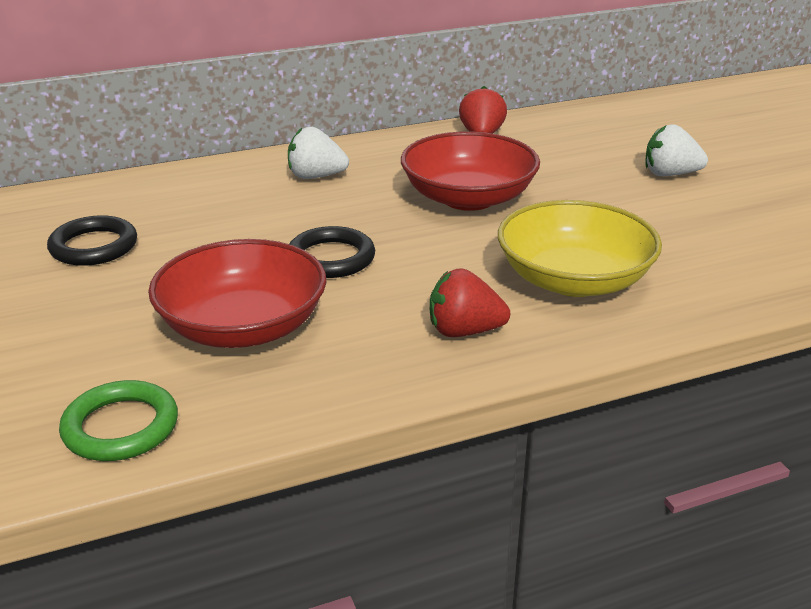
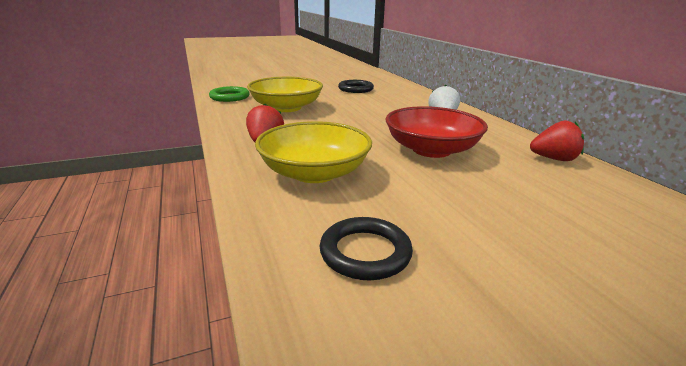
camera: 90 degrees right, 5 degrees down
(243, 327) = (286, 108): red bowl -> yellow bowl
(331, 258) = (346, 119): black ring -> black ring (365, 252)
(670, 174) = (539, 241): white strawberry -> none

